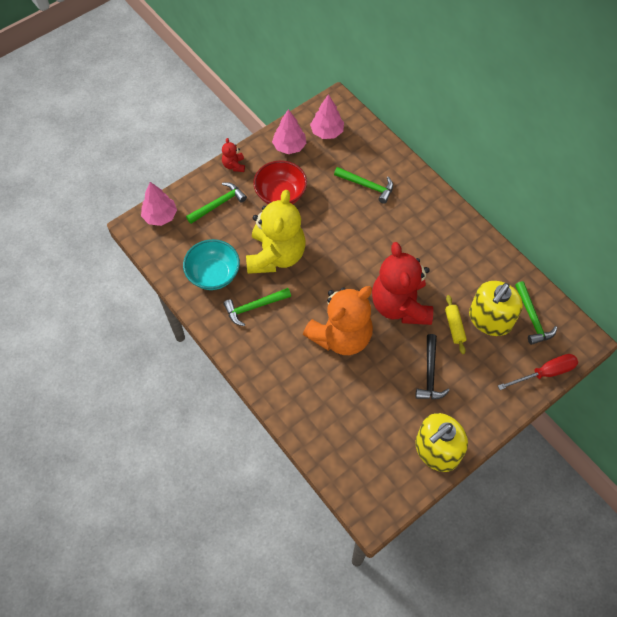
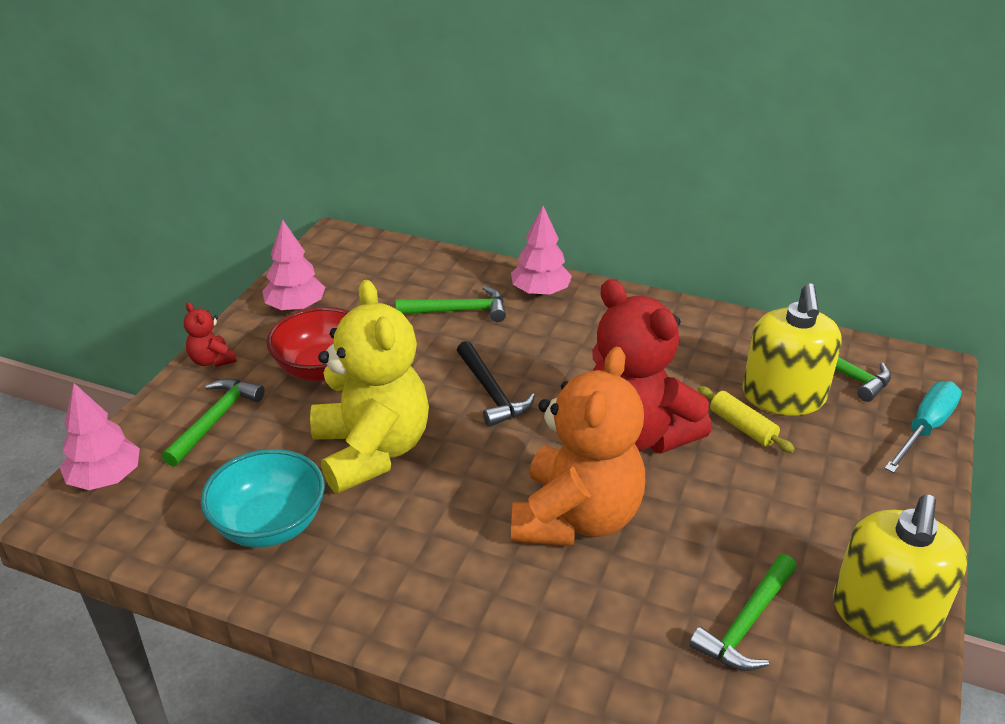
camera: 30 degrees left, 25 degrees down
(254, 307) = (384, 542): green hammer -> green hammer (746, 623)
(327, 132) = (346, 272): pink tree -> pink tree (540, 292)
(430, 373) = (766, 505): black hammer -> black hammer (491, 393)
(545, 373) = (925, 428): red screwdriver -> turquoise screwdriver

